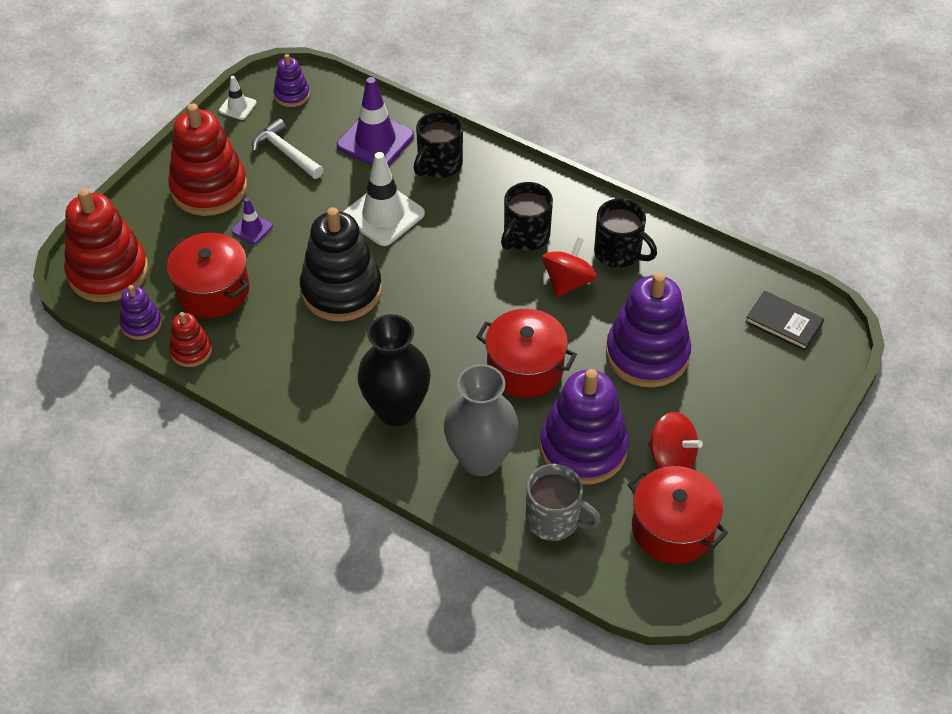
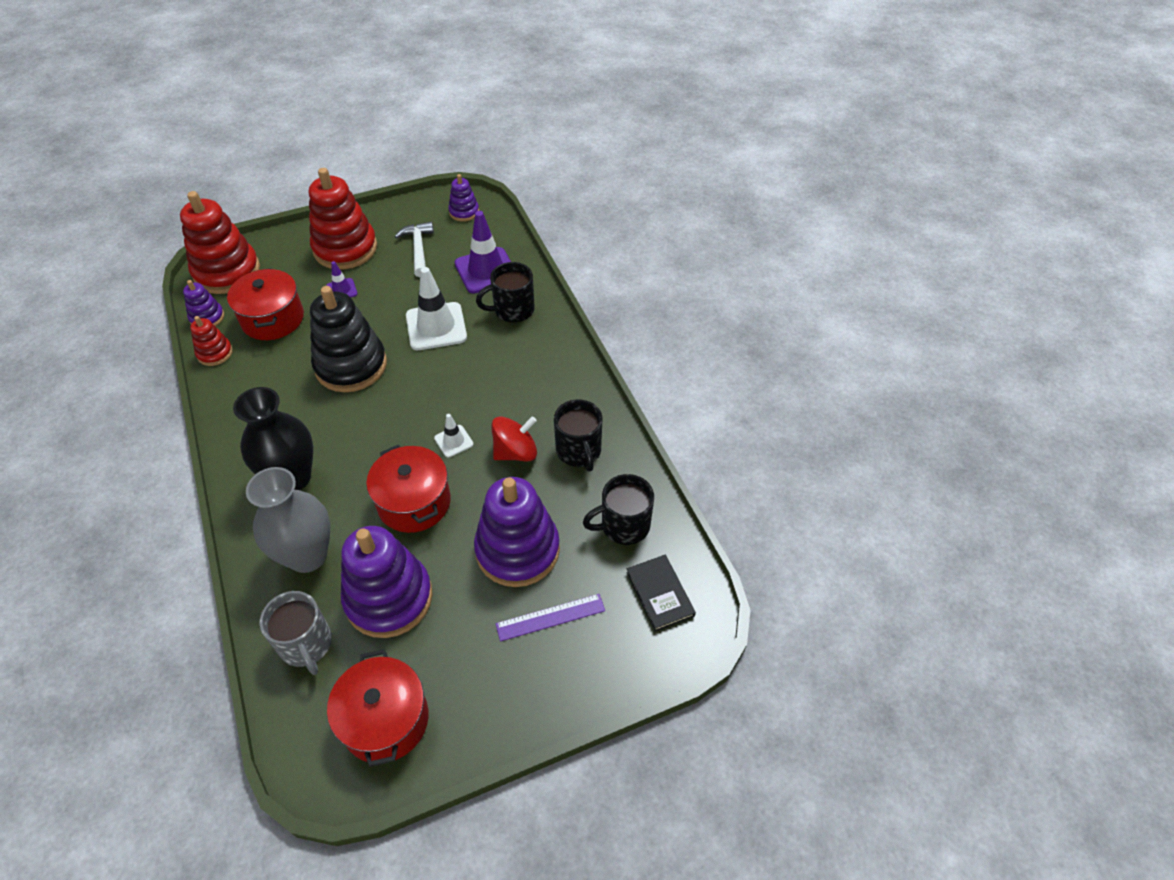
camera: 35 degrees right, 0 degrees up
(237, 107) = (421, 203): white traffic cone -> white traffic cone (454, 441)
(525, 236) = (520, 398): black mug -> black mug (623, 525)
(671, 458) = (447, 654): red spinning top -> none
(721, 386) = (550, 617): none -> purple ruler

